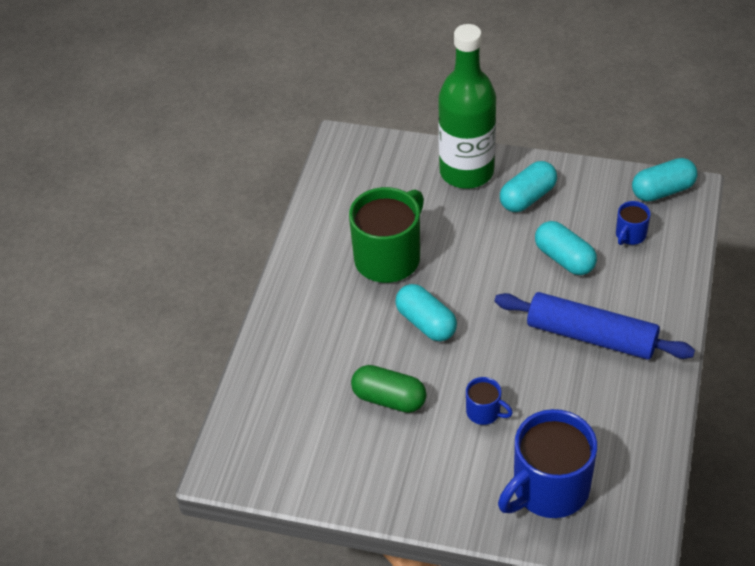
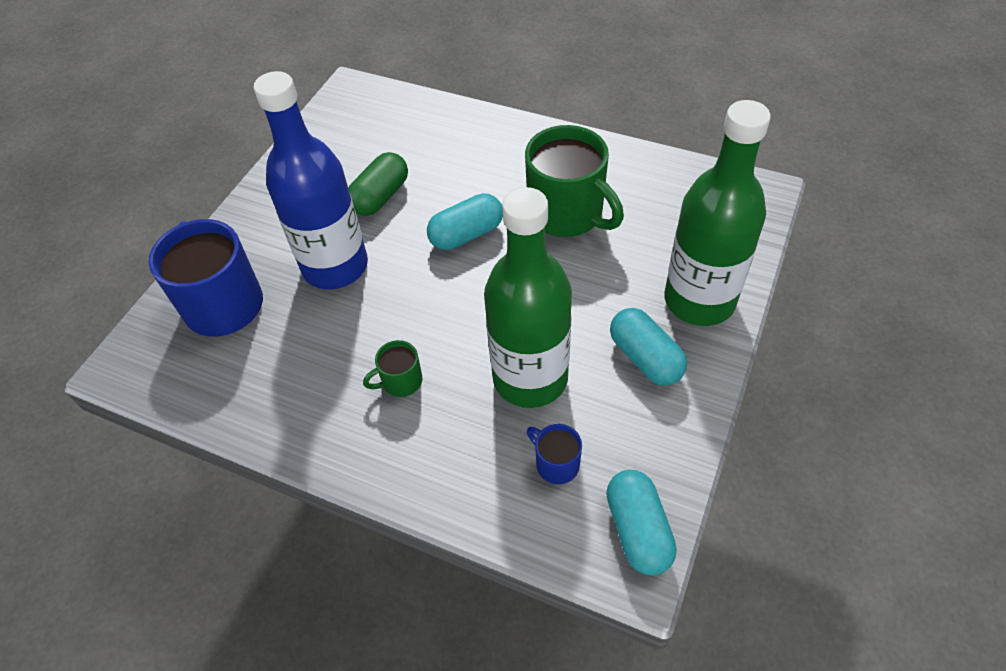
camera: 100 degrees right, 5 degrees up
(484, 412) = (335, 267): blue mug -> blue bottle
(564, 258) = (530, 378): turquoise capsule -> green bottle
(591, 336) = (401, 381): blue rolling pin -> green mug

